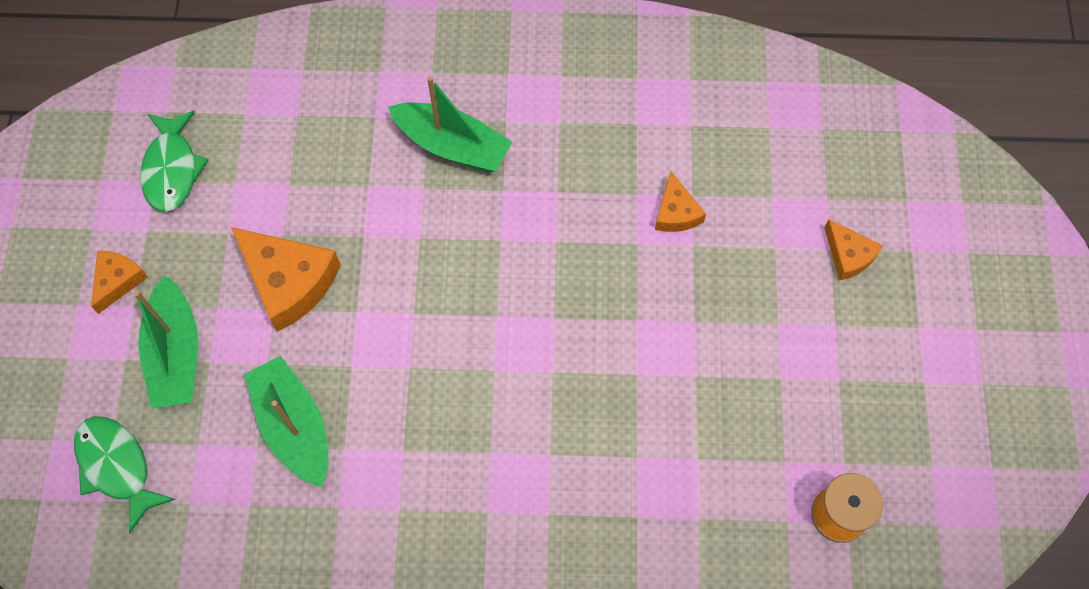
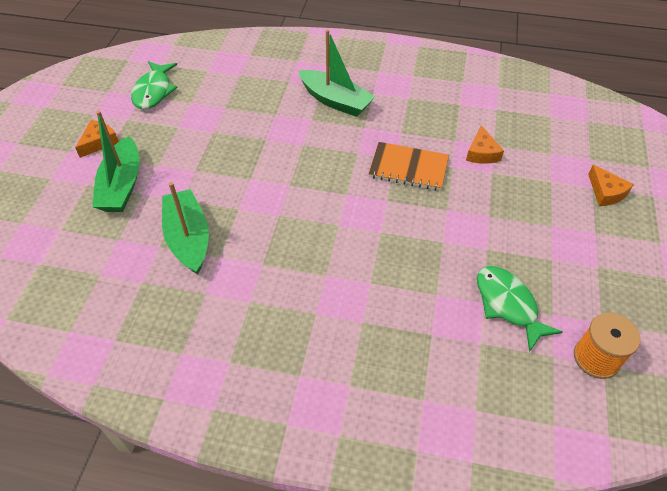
camera: 10 degrees right, 15 degrees down
(117, 467) = (58, 245): green fish -> green fish (508, 305)
(289, 281) = (209, 156): orange cheese -> none
(576, 256) = (408, 168): none -> orange notebook

